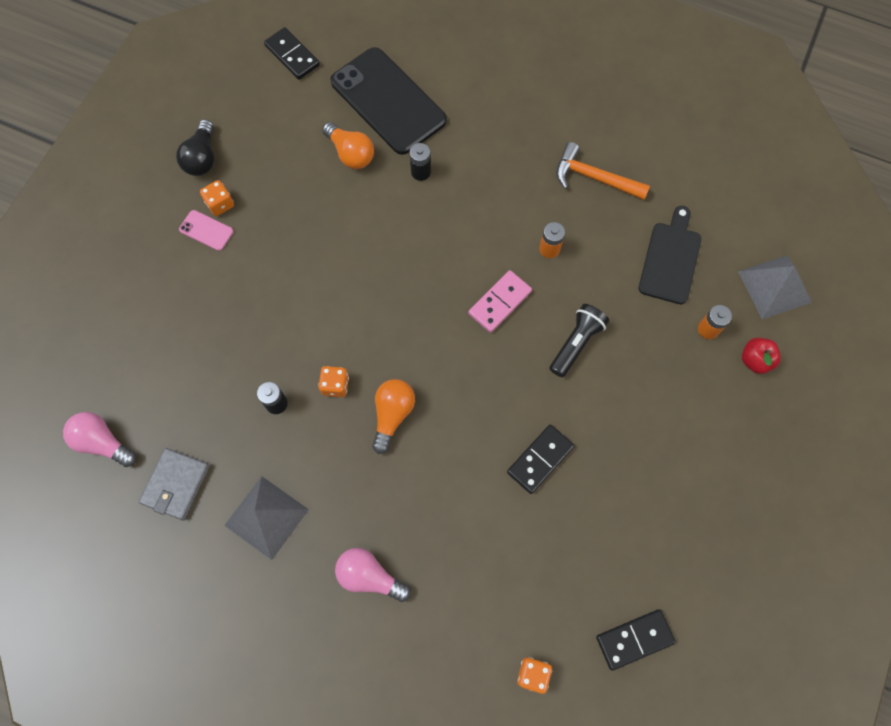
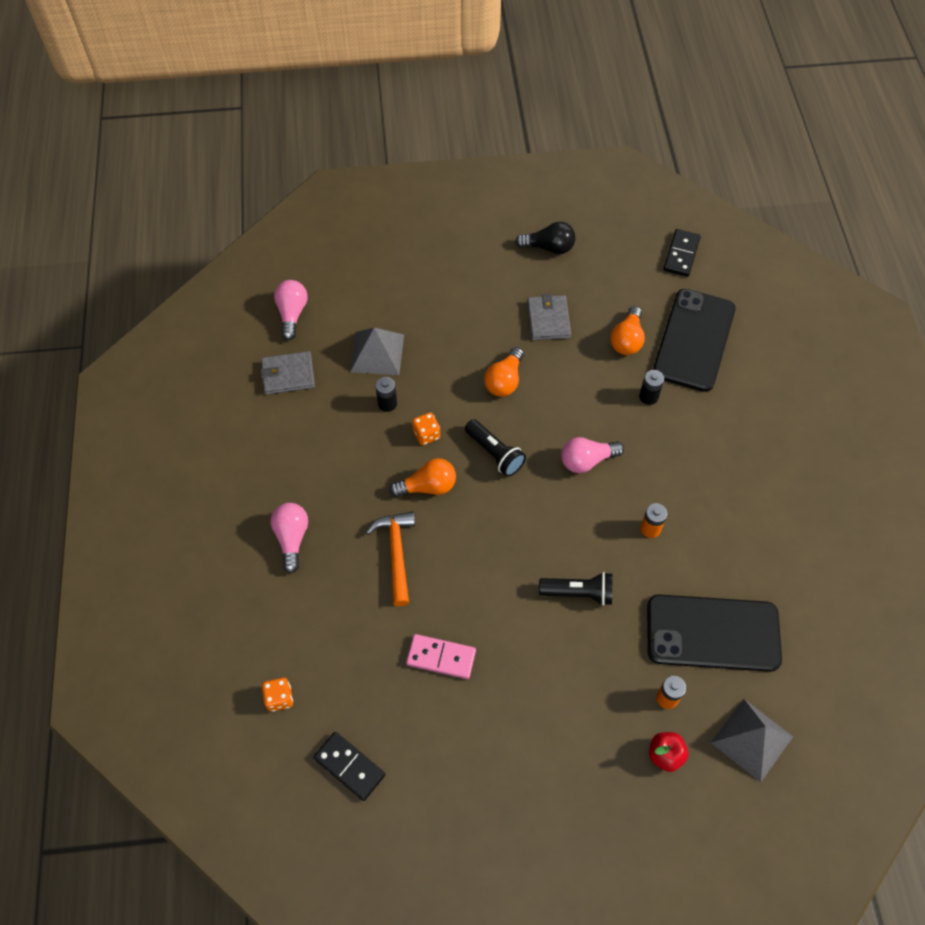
camera: 60 degrees right, 10 degrees down
(202, 158) = (549, 247): black light bulb -> black light bulb turned 150 degrees counterclockwise
(206, 230) = (492, 283): pink phone -> none
(220, 204) = (520, 279): orange dice -> none
(266, 517) = (297, 445): grey pyramid -> grey pyramid (377, 353)
(283, 206) = (548, 320): none -> grey wallet
(323, 282) = (504, 381): none -> orange light bulb
(395, 335) = (494, 453): none -> black flashlight
(452, 261) = (586, 460): none -> pink light bulb
(499, 302) = (575, 515): pink domino -> pink domino (441, 657)
(540, 459) = (458, 615): black domino -> none
(594, 178) = (744, 530): orange hammer -> orange hammer (396, 553)
(670, 259) = (712, 633): black cutting board -> black phone

